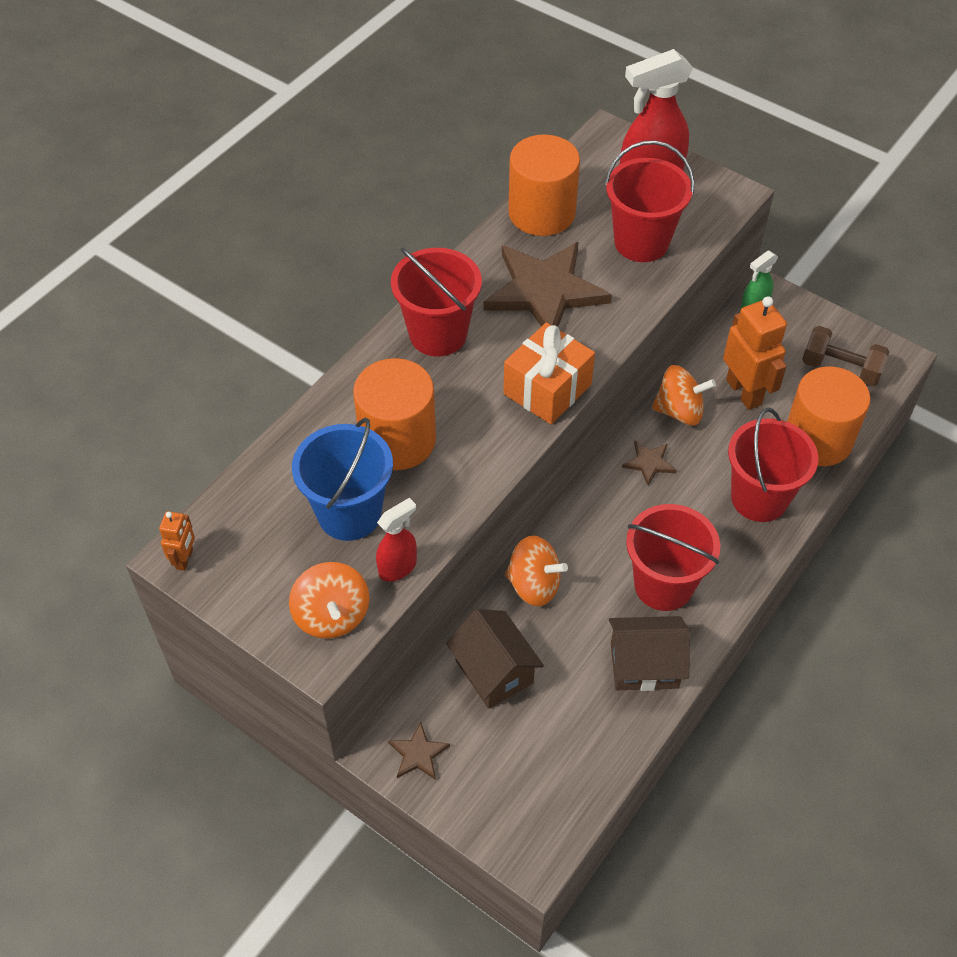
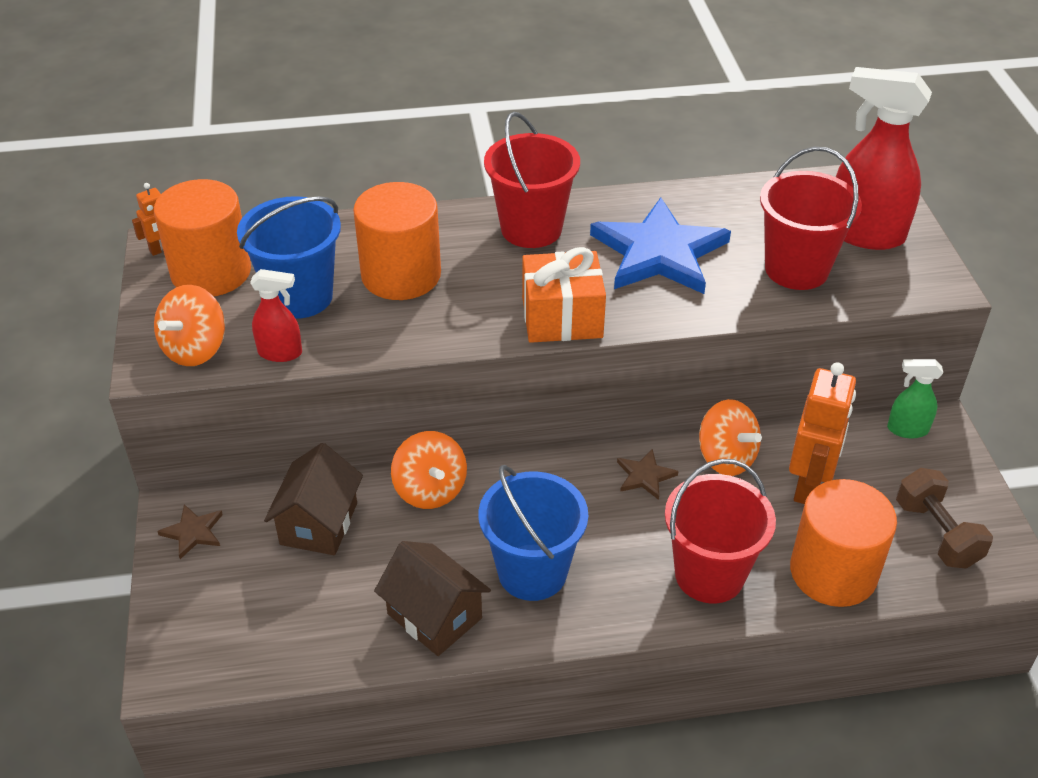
camera: 45 degrees right, 10 degrees down
(541, 213) = (736, 200): orange cylinder -> orange cylinder (211, 272)
(544, 291) = (659, 252): brown star -> blue star
(663, 585) = (532, 572): red bucket -> blue bucket

